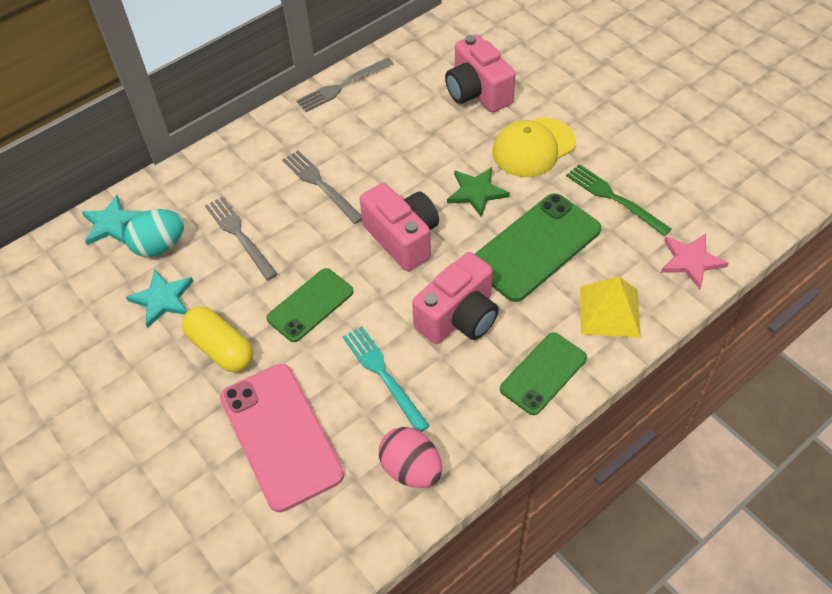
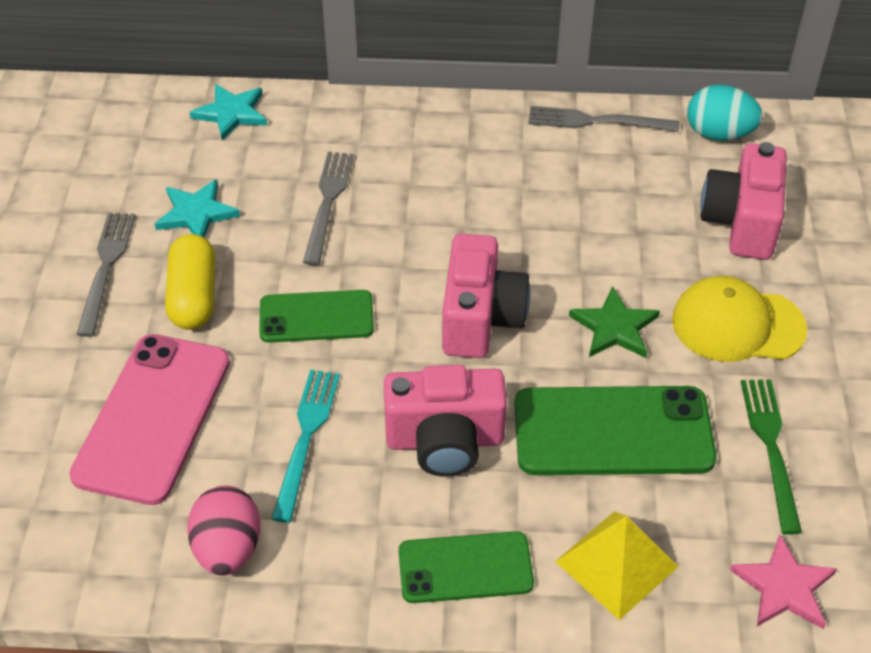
camera: 40 degrees right, 5 degrees down
(159, 246) = (248, 162): turquoise egg -> turquoise egg (719, 134)
(320, 185) = (459, 207): grey fork -> grey fork (106, 268)

